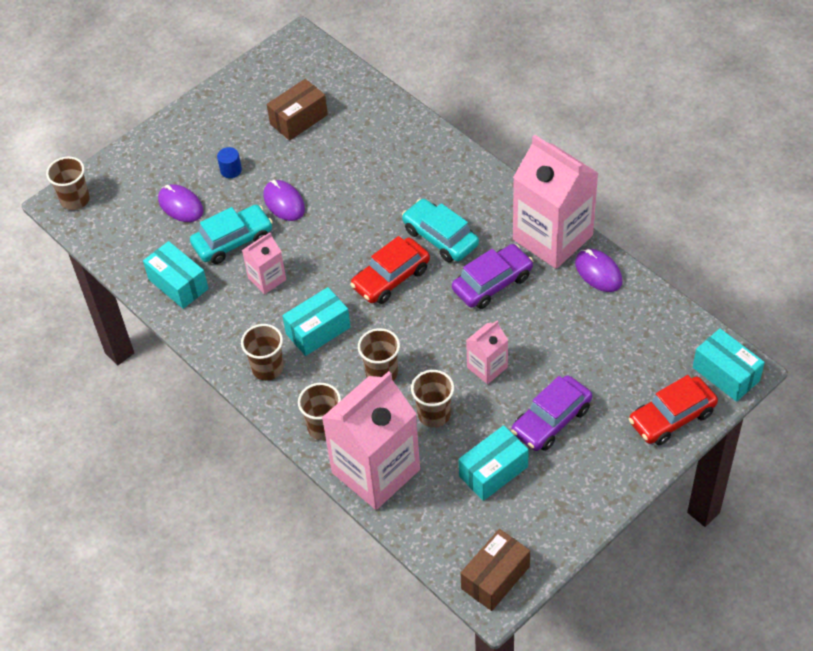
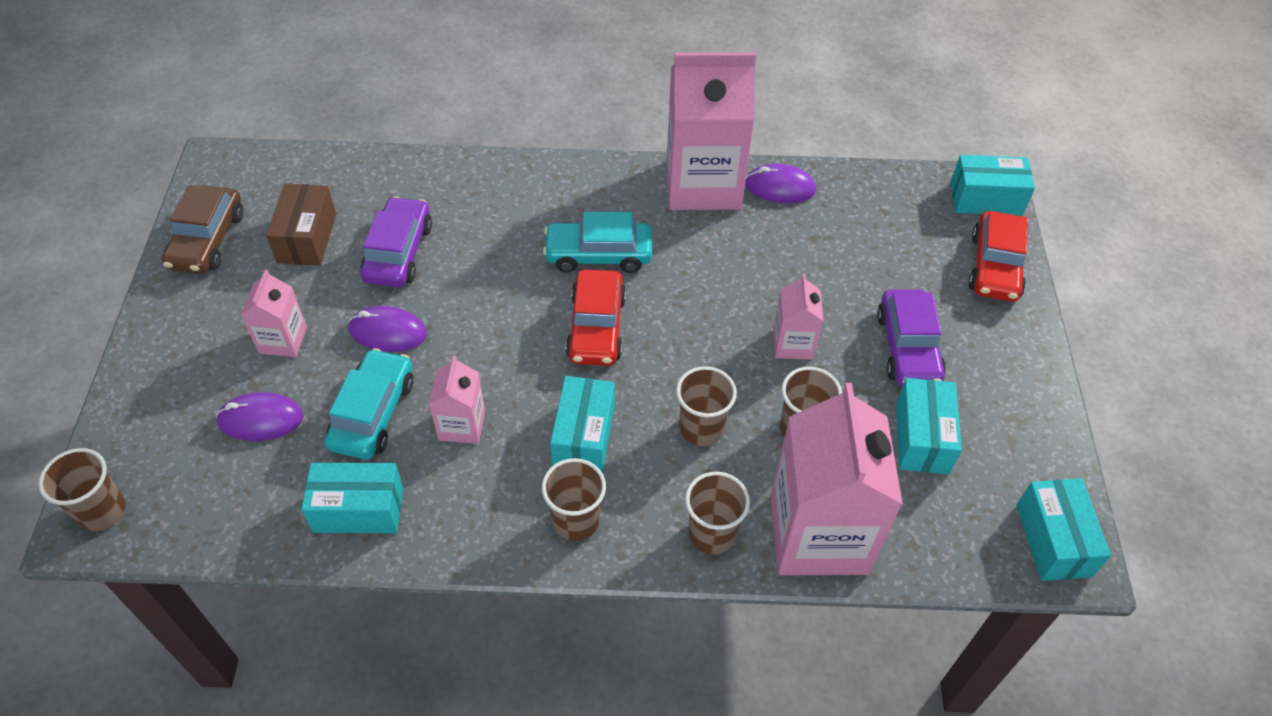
camera: 50 degrees left, 0 degrees up
(231, 170) = (283, 340): blue cylinder -> pink carton
(250, 87) = (207, 240): none -> brown car
(492, 283) = (700, 262): purple car -> purple car (398, 252)
(495, 577) = (1053, 540): brown box -> turquoise box

